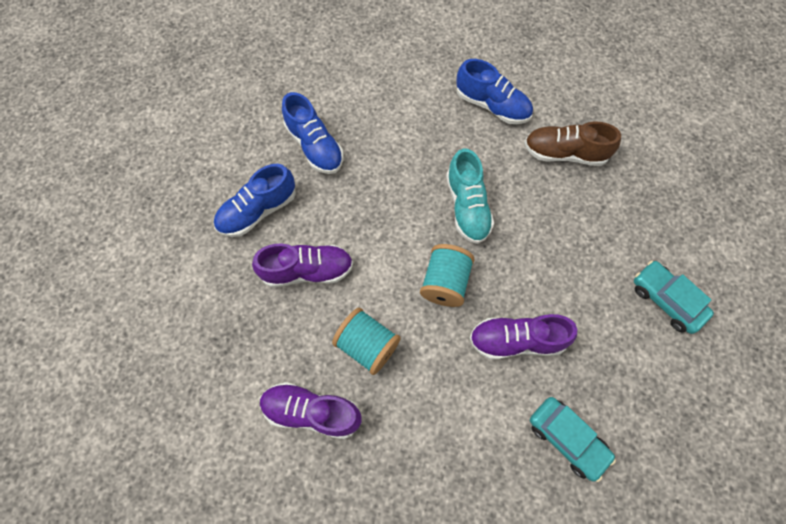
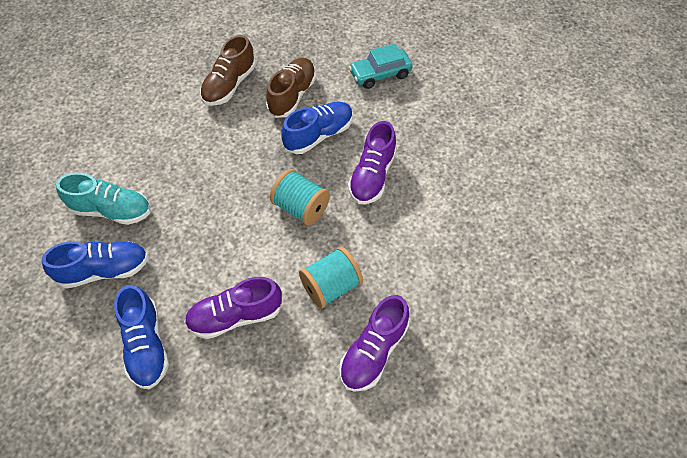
camera: 70 degrees left, 10 degrees down
(307, 271) = (235, 316): purple shoe -> purple shoe turned 120 degrees counterclockwise
(467, 207) = (240, 168): turquoise shoe -> turquoise shoe (111, 210)
(492, 105) = (153, 116): blue shoe -> blue shoe (318, 135)
(567, 439) = (459, 172): turquoise car -> none
(583, 218) = (292, 95): none -> brown shoe

